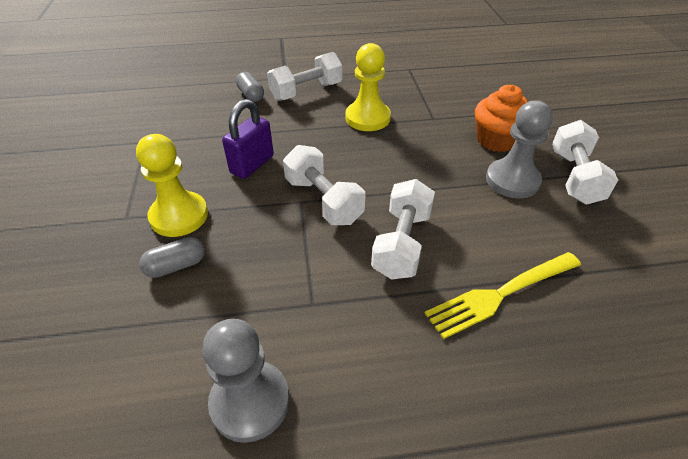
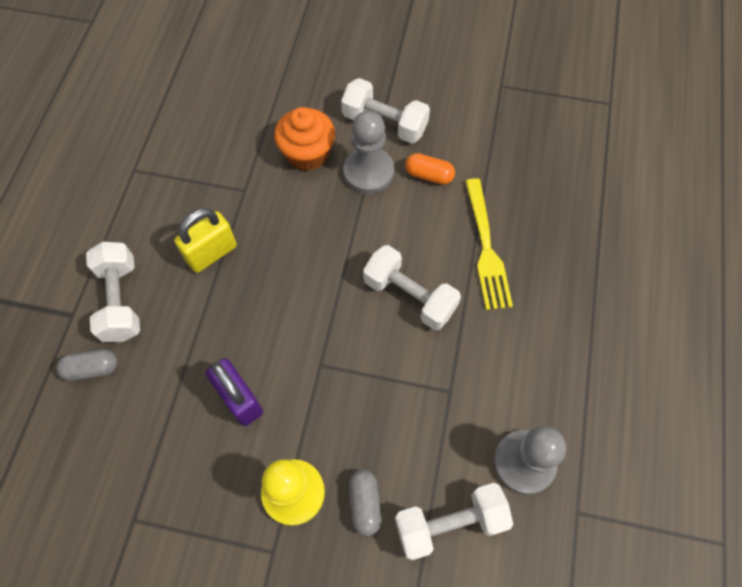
camera: 70 degrees left, 20 degrees up
(323, 200) = (328, 343): white dumbbell -> white dumbbell (450, 523)
(367, 118) = (211, 253): yellow pawn -> yellow padlock
(547, 223) = (429, 175): none -> orange capsule

